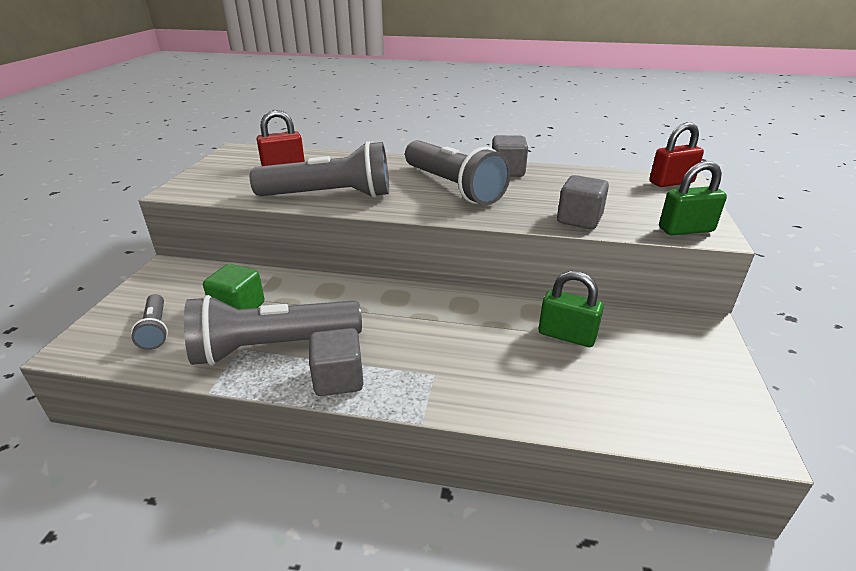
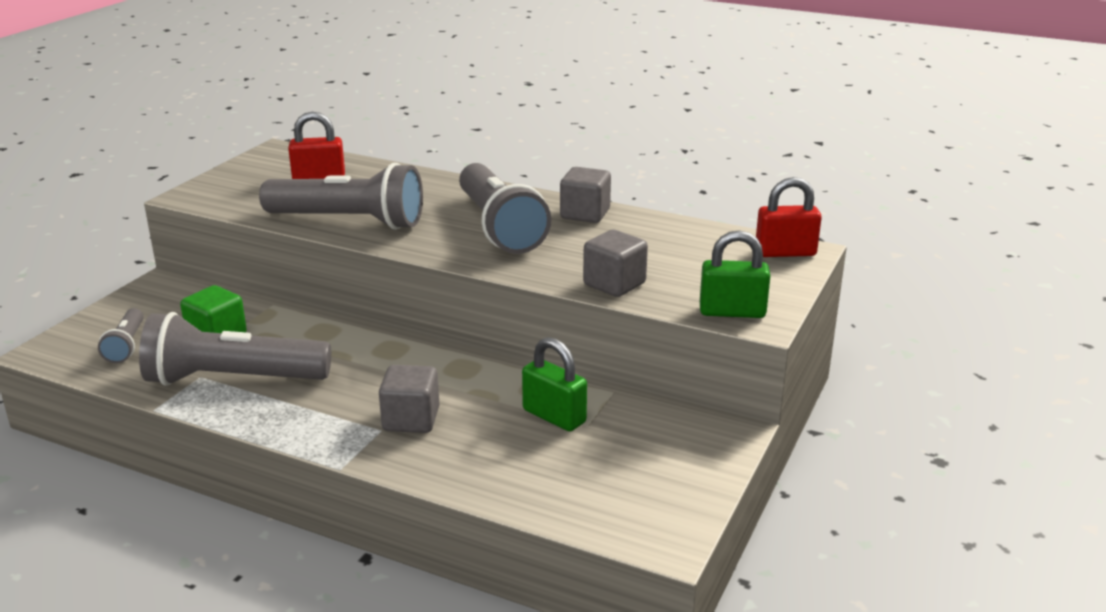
camera: 15 degrees right, 5 degrees down
(338, 379) = (282, 418): grey cube -> grey cube (411, 420)

